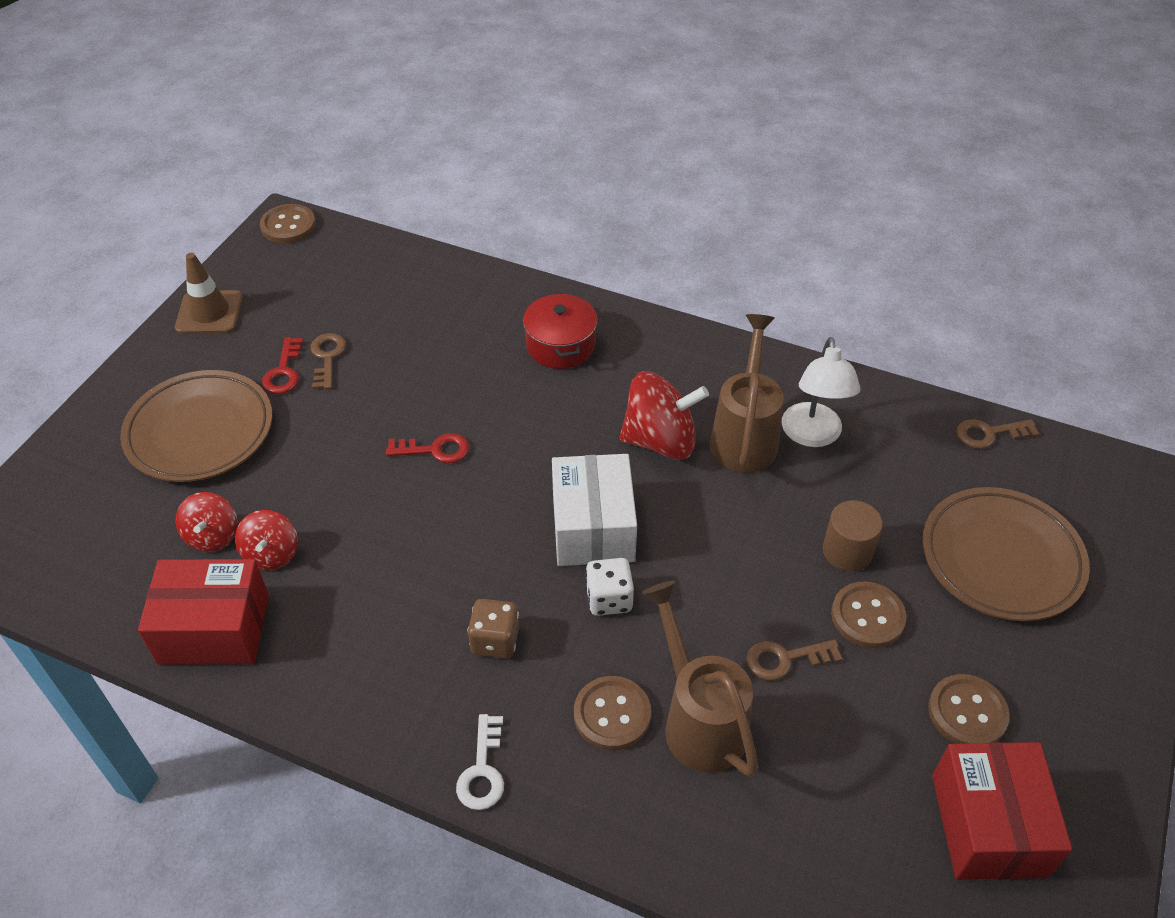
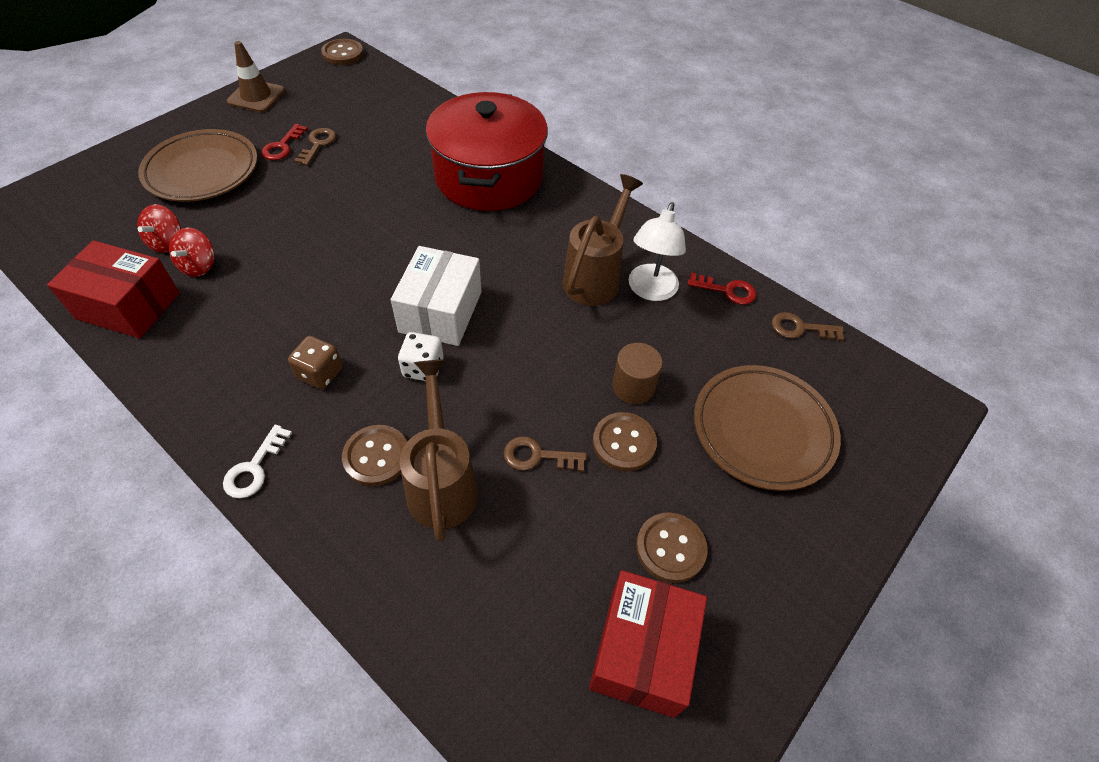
camera: 15 degrees right, 5 degrees up
(434, 450) = (355, 225): red key -> red key (726, 290)
(560, 345) = (489, 177): red pot -> red pot, size x1.97
(660, 441) = (527, 263): red spinning top -> none

